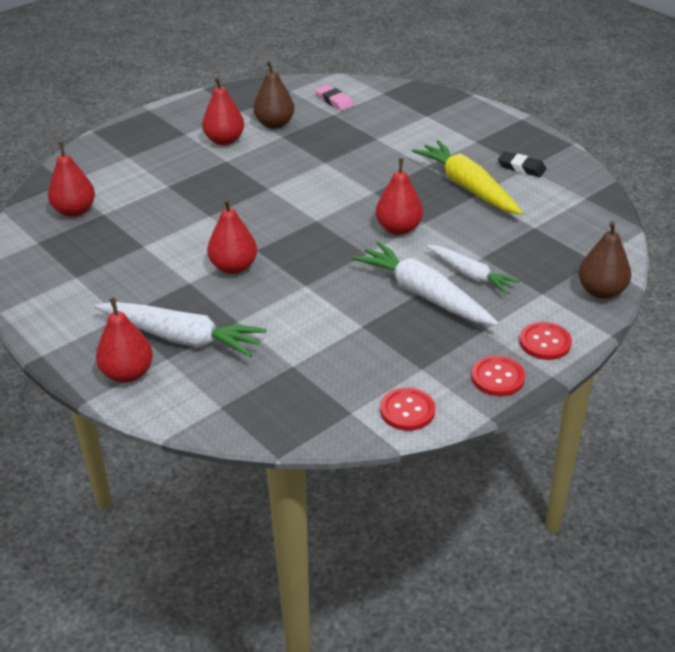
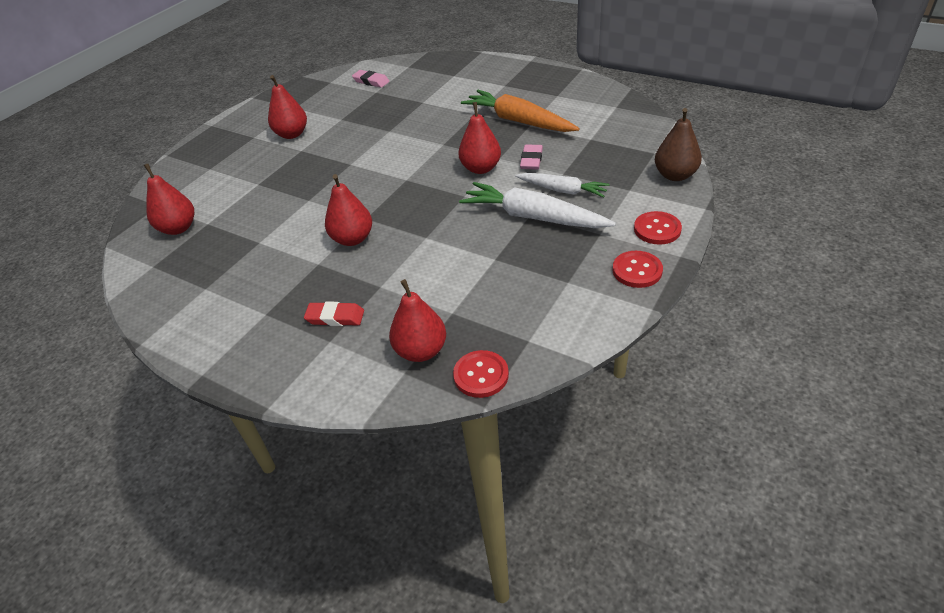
camera: 15 degrees left, 5 degrees up
(127, 373) = (297, 367): red pear -> red pear (421, 351)
(182, 338) = (335, 317): white carrot -> red eraser
(274, 124) = (329, 111): brown pear -> none
(407, 411) = (577, 323): red button -> red button (481, 375)
(456, 234) = (531, 160): none -> pink eraser
(467, 187) = (518, 121): yellow carrot -> orange carrot
(521, 167) = (552, 96): black eraser -> none

